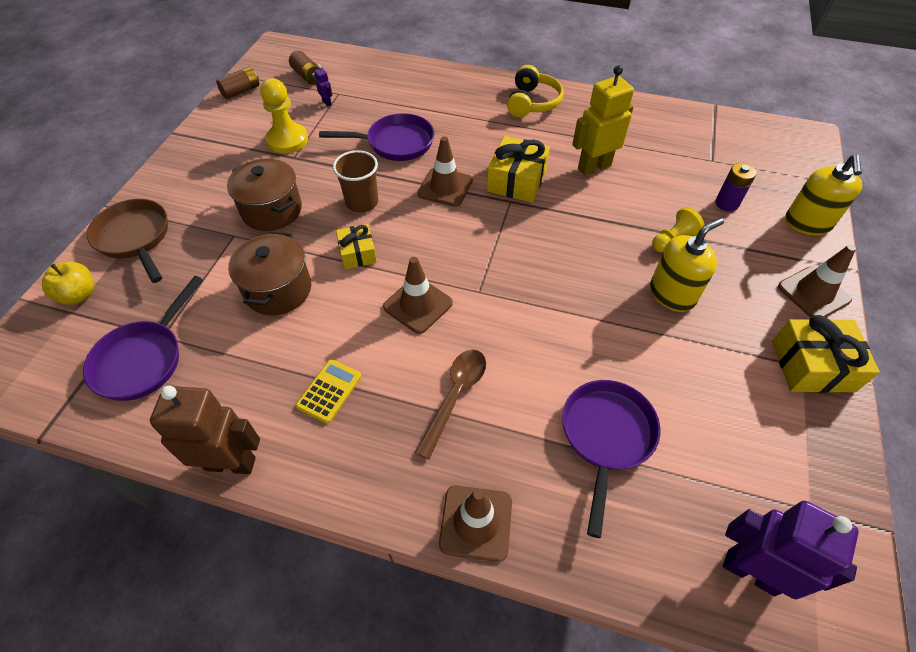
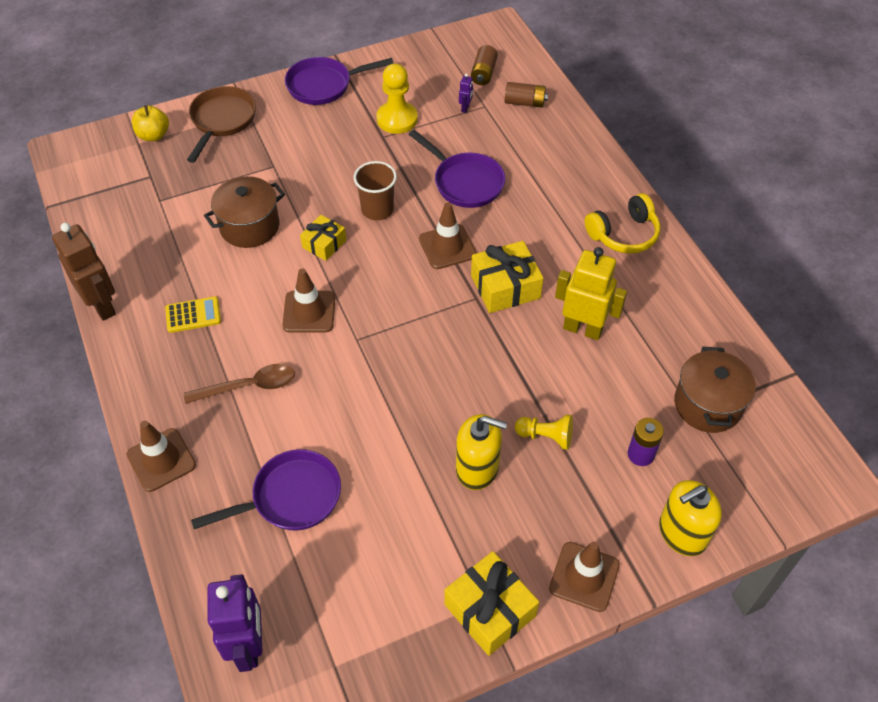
camera: 50 degrees right, 0 degrees up
(143, 359) = (135, 206): purple pan -> purple pan (323, 85)
(241, 91) = (420, 52): brown battery -> brown battery (524, 102)
(272, 210) = (317, 167): brown pot -> brown pot (707, 404)

